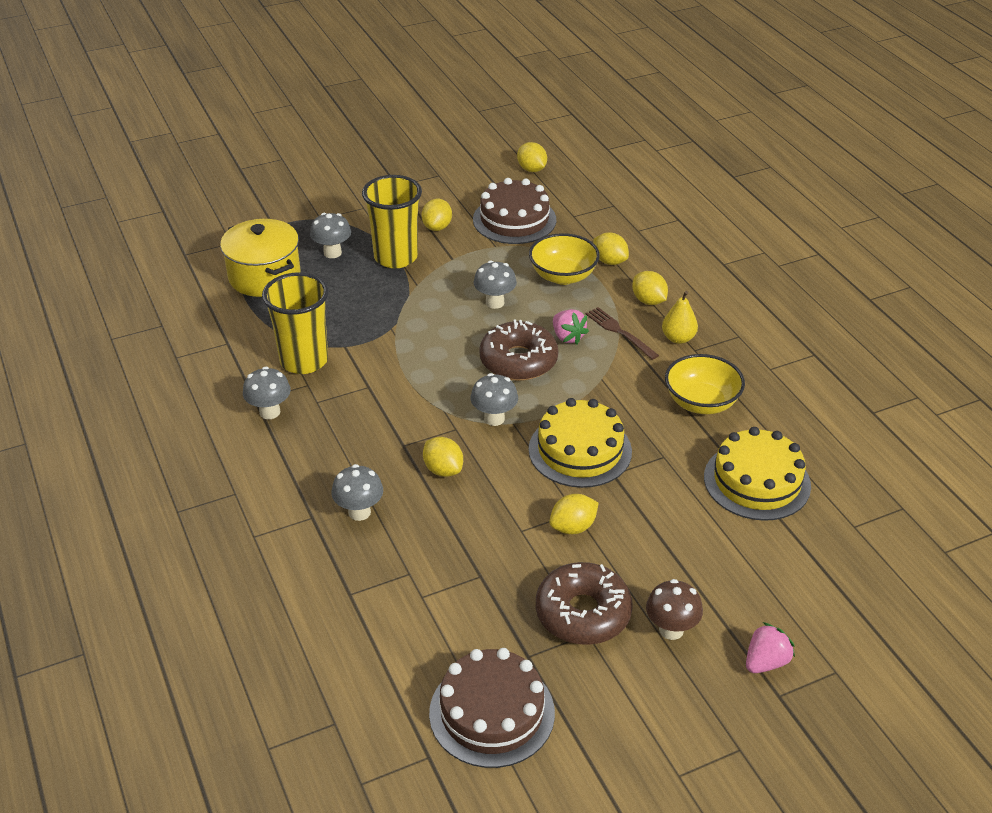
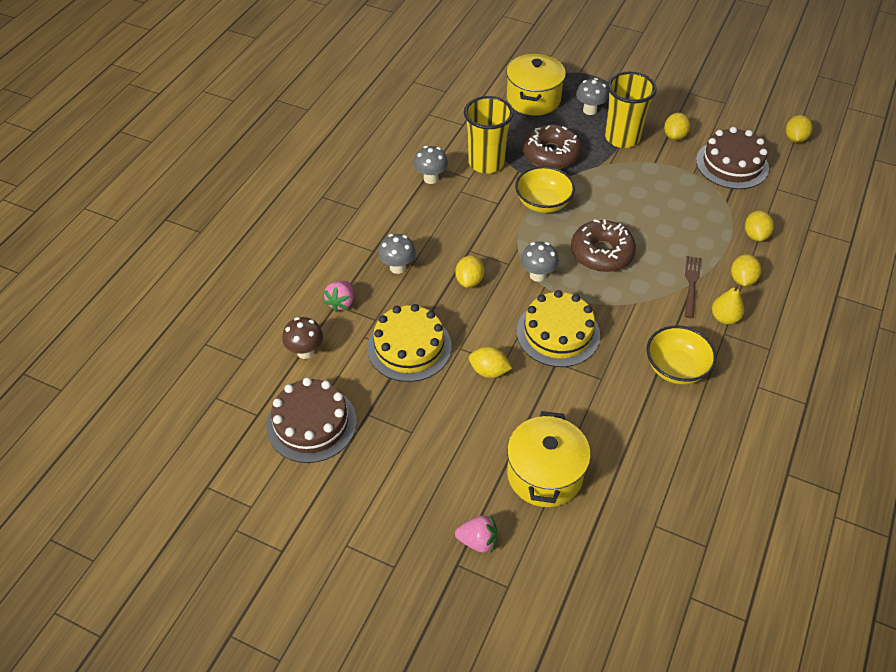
camera: 50 degrees right, 10 degrees up
(437, 227) = (674, 136): yellow lemon -> yellow lemon turned 45 degrees counterclockwise
(495, 302) = (640, 208): grey mushroom -> none
(563, 276) = (709, 222): yellow bowl -> yellow bowl (543, 203)
(567, 337) = (653, 262): pink strawberry -> pink strawberry (341, 302)
(583, 613) = (425, 420): brown donut -> brown donut (550, 154)
(671, 630) = (455, 473): brown mushroom -> brown mushroom (305, 351)
(734, 564) = (544, 474): none -> yellow pot
(757, 481) = (635, 443): yellow cake -> yellow cake (409, 347)

